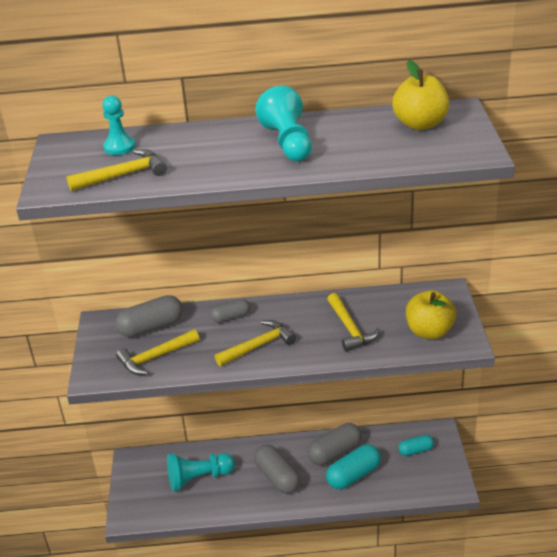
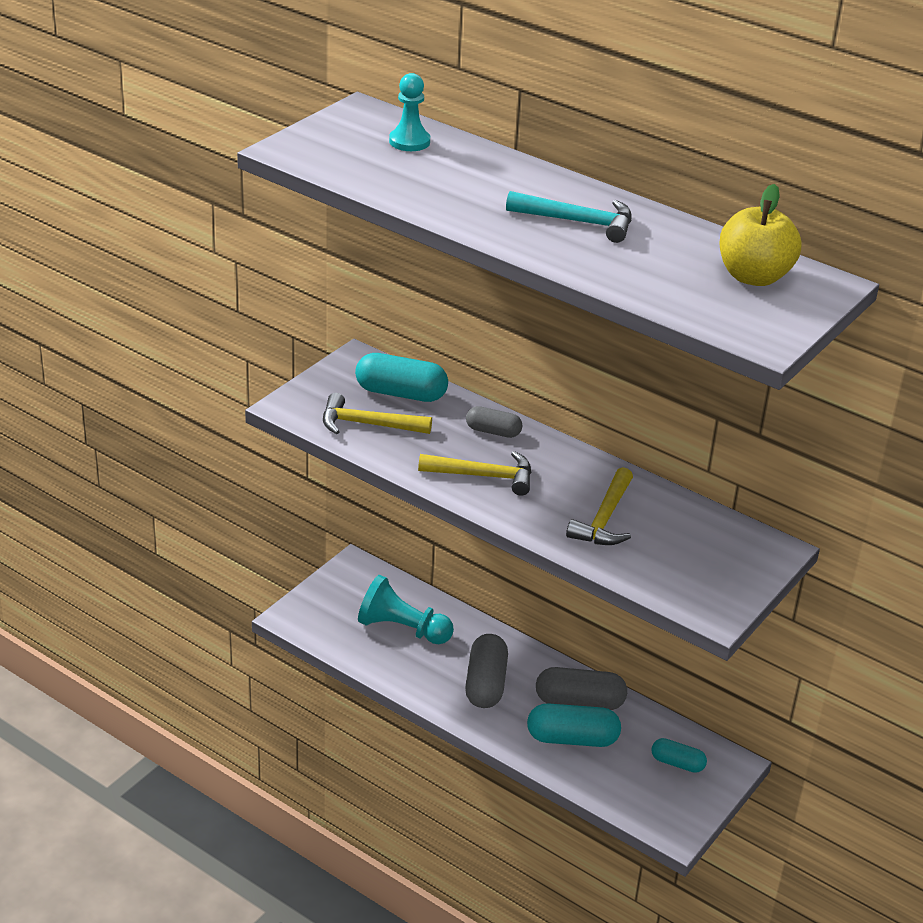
camera: 35 degrees right, 0 degrees up
(123, 175) = (372, 170): yellow hammer -> none
(151, 327) = (401, 393): grey capsule -> turquoise capsule
(288, 142) = (578, 222): turquoise pawn -> turquoise hammer
(429, 331) = (690, 576): yellow apple -> none

